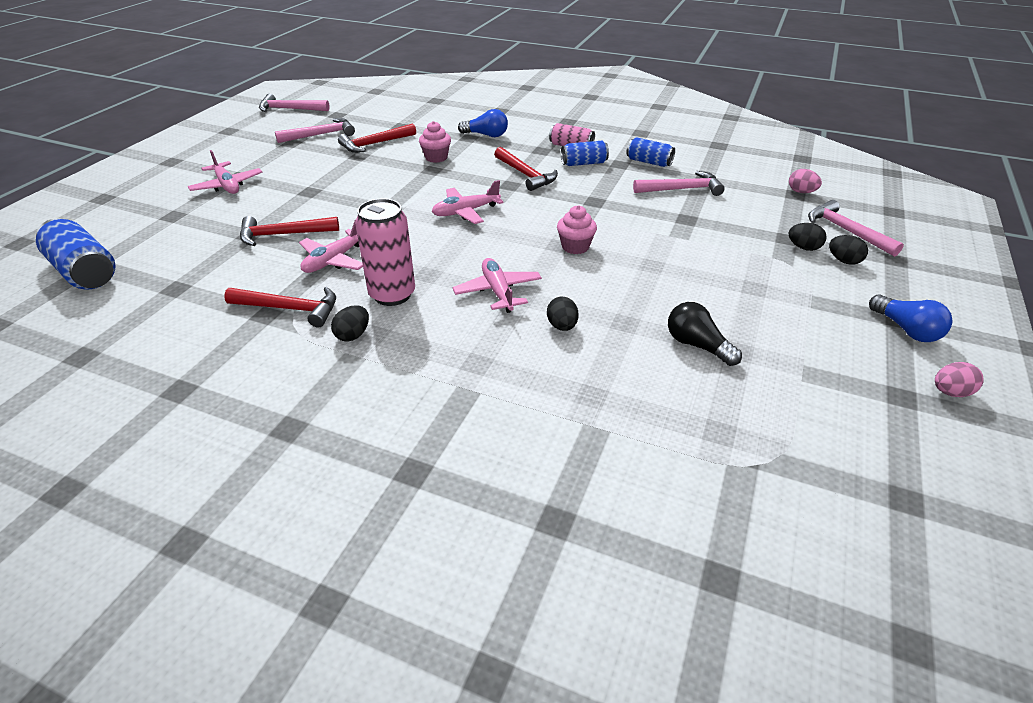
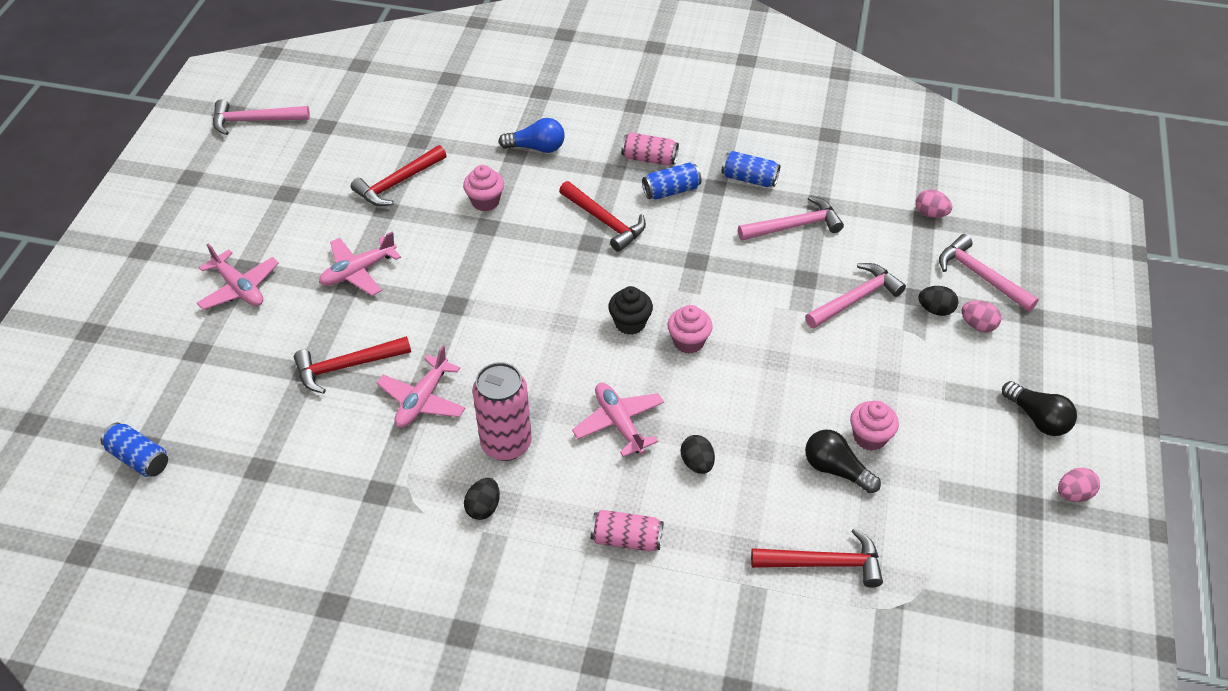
camera: 10 degrees left, 10 degrees up
(84, 271) = (139, 458): blue can -> blue can, size x0.62
(290, 309) = (402, 480): red hammer -> red hammer (824, 563)
(321, 135) = (319, 172): pink hammer -> pink hammer (855, 298)
(466, 212) = (550, 299): pink plane -> pink plane (358, 271)
(478, 374) = (626, 539): none -> pink can
(528, 231) = (630, 323): none -> black cupcake
(733, 325) = (869, 437): none -> pink cupcake
(844, 261) = (978, 325): black egg -> pink egg
(906, 330) = (1037, 418): blue light bulb -> black light bulb

